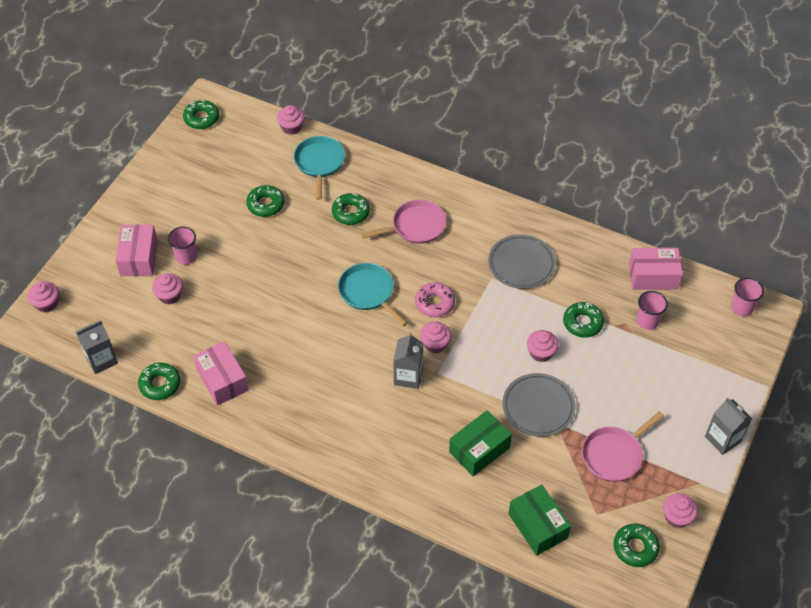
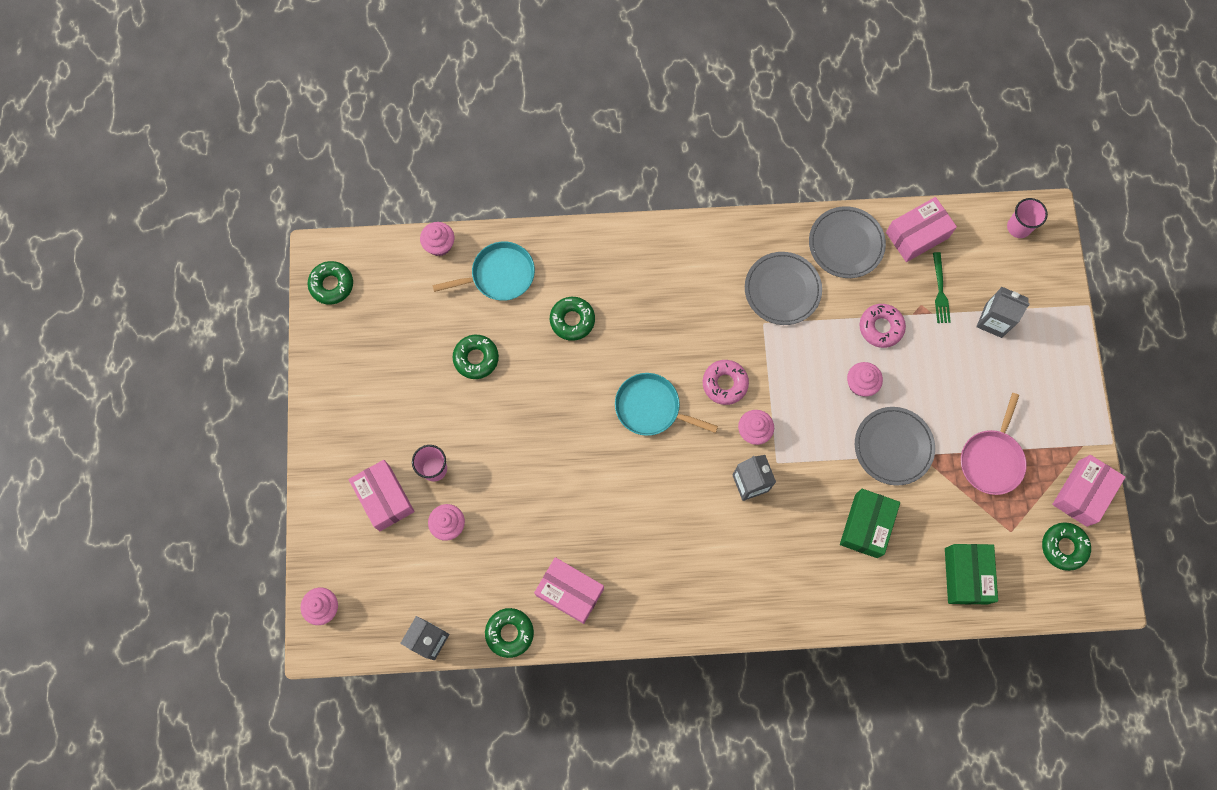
camera: 30 degrees left, 20 degrees up
(319, 163) = (499, 275): turquoise pan -> turquoise pan turned 105 degrees clockwise
(416, 226) = (650, 301): pink pan -> none
(537, 526) = (966, 576): green box -> green box turned 60 degrees clockwise
(582, 323) = (881, 327): green donut -> pink donut
(592, 257) = (846, 244): none -> grey plate
(647, 321) = (940, 291): pink cup -> green fork
(677, 517) = (1082, 493): pink cupcake -> pink box
(723, 439) = (1078, 386): grey carton -> grey carton (993, 320)

